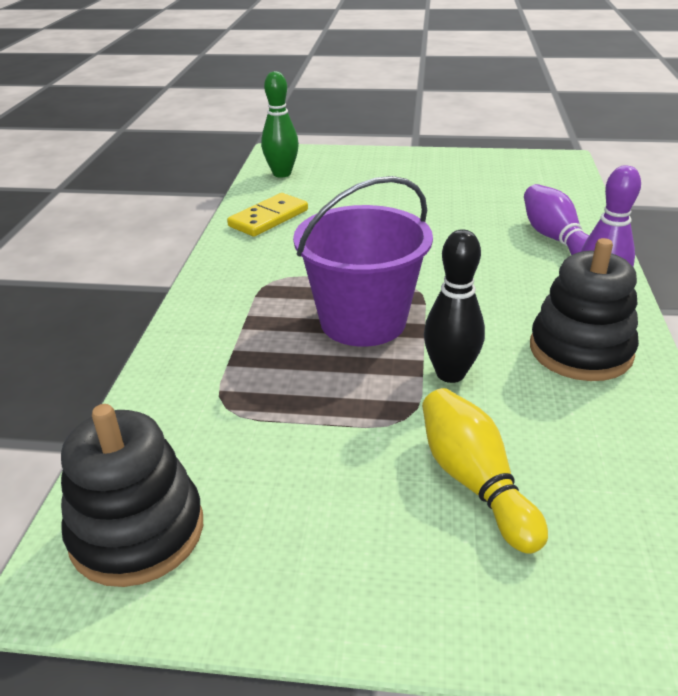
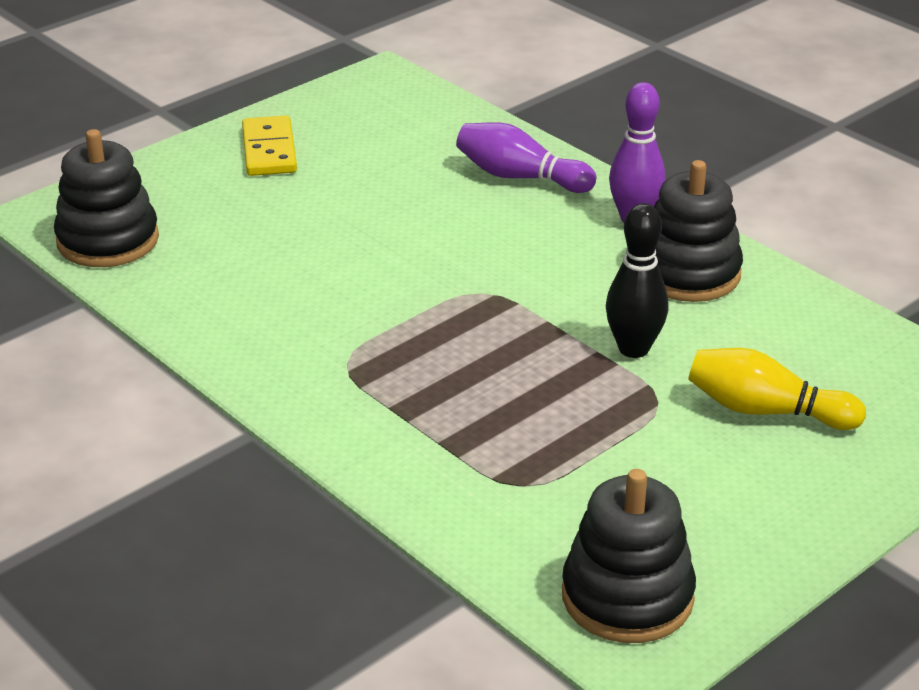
camera: 50 degrees left, 0 degrees up
(269, 218) = (207, 302): yellow domino -> yellow domino (269, 150)
(282, 174) = (108, 240): green bowling pin -> black stacking toy
(363, 321) = (497, 349): purple bucket -> none

